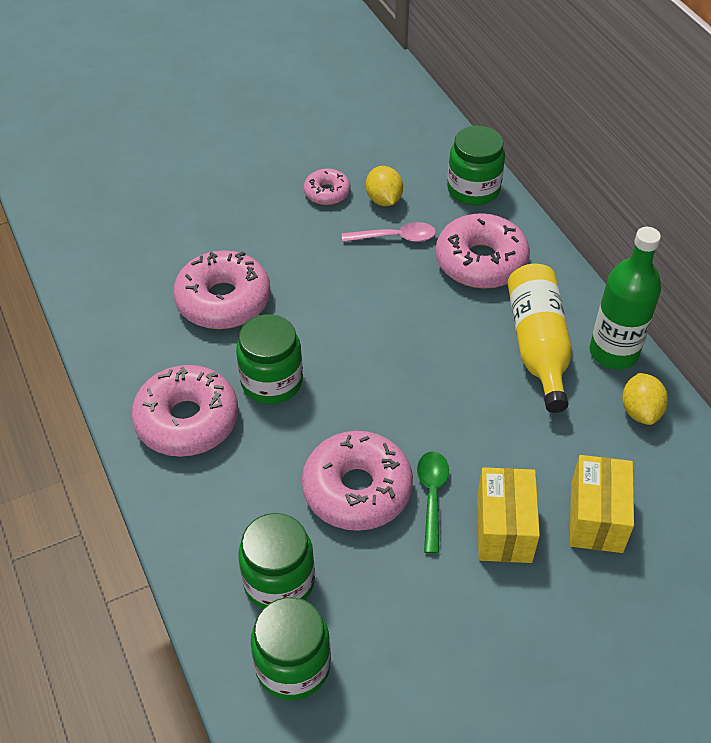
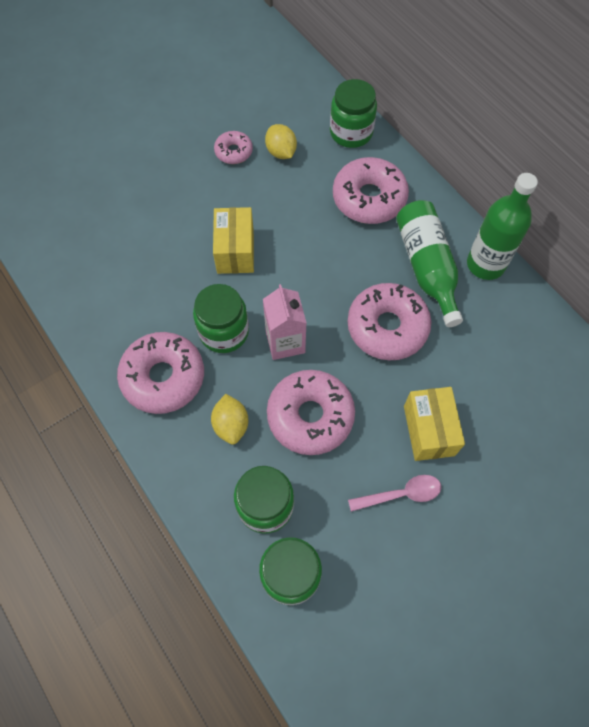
camera: 10 degrees left, 15 degrees up
(223, 300) = (169, 264): pink donut -> pink donut (387, 327)
(344, 403) = (285, 342): none -> pink carton
(395, 237) = (297, 186): pink spoon -> pink spoon (401, 494)
(432, 496) = (369, 412): green spoon -> none
(538, 346) = (427, 267): yellow bottle -> green bottle
(596, 517) = (496, 409): yellow box -> yellow box (235, 251)
(640, 411) = (514, 312): yellow lemon -> yellow lemon (231, 425)

